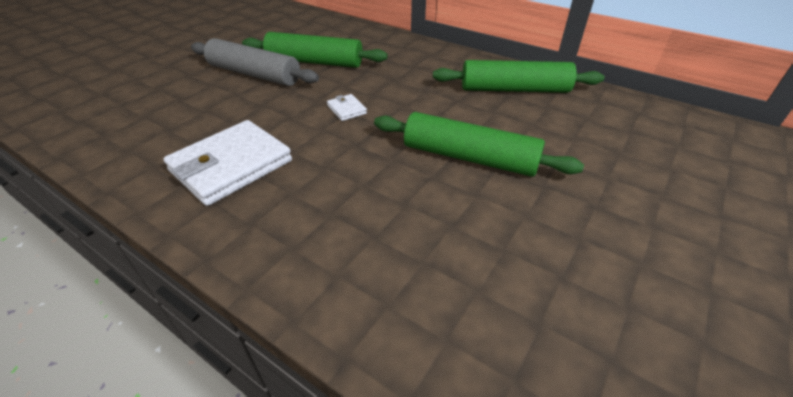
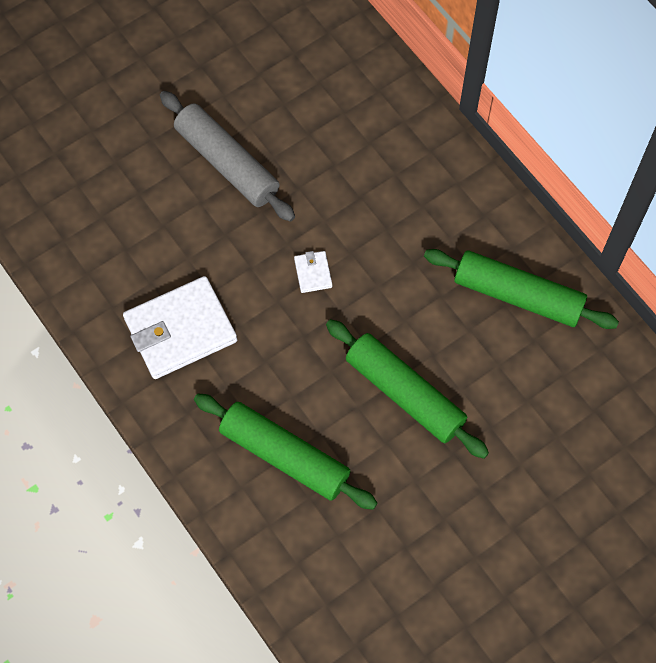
camera: 20 degrees right, 25 degrees up
(314, 62) = (305, 155): green rolling pin -> green rolling pin (284, 456)

